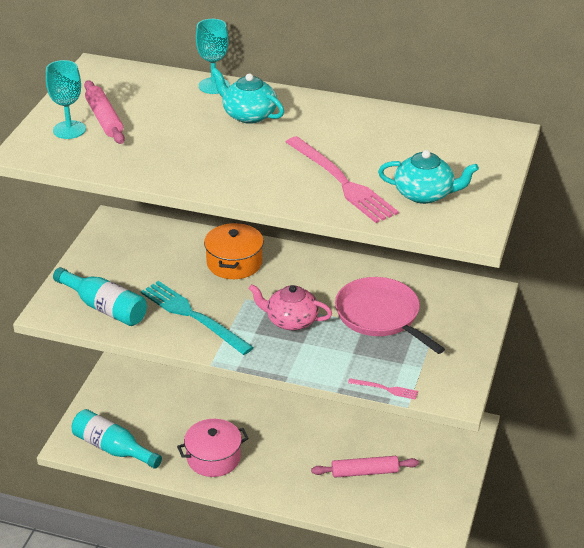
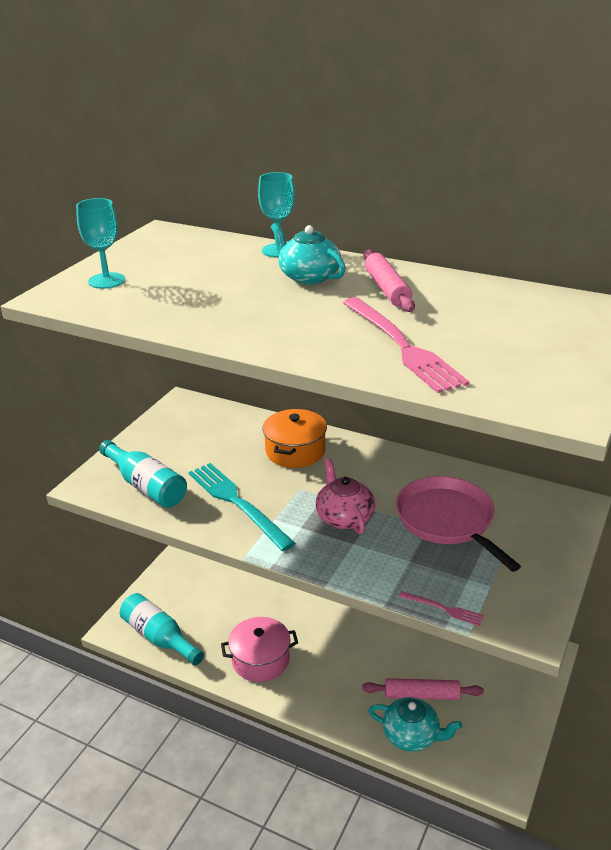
camera: 10 degrees right, 5 degrees down
(104, 119) = (149, 273): pink rolling pin -> pink rolling pin (387, 289)
(291, 320) = (344, 517): pink teapot -> pink teapot turned 45 degrees clockwise
(425, 194) = (506, 365): turquoise teapot -> turquoise teapot (412, 735)

